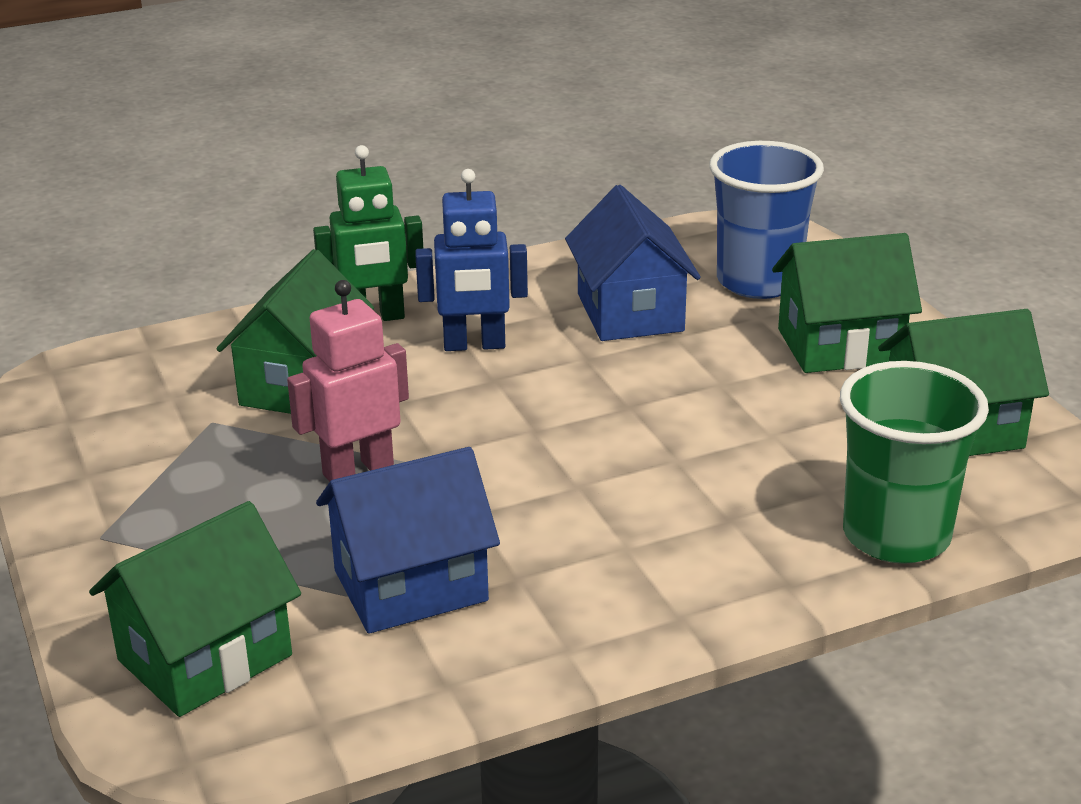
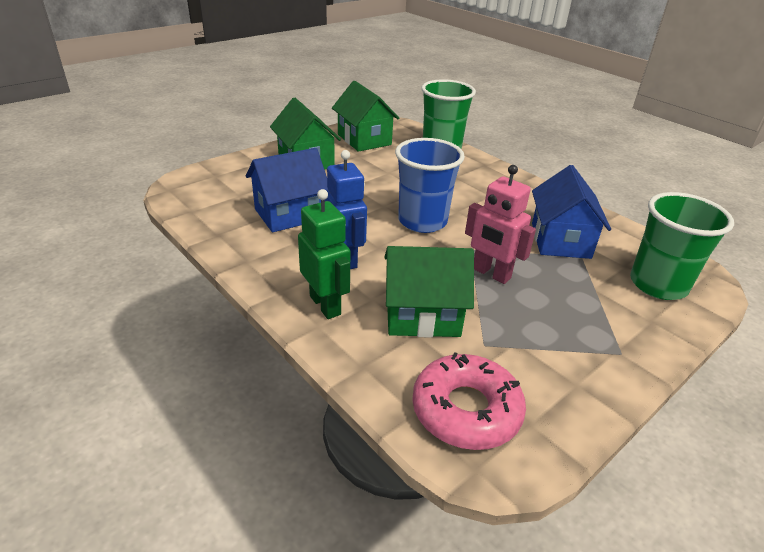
camera: 110 degrees left, 5 degrees up
(123, 381) = (466, 410): none -> pink donut
(205, 657) = (658, 285): green house -> green cup
(410, 586) = (560, 240): blue house -> blue house turned 45 degrees clockwise
(758, 281) = (244, 182): blue cup -> blue cup (422, 221)

